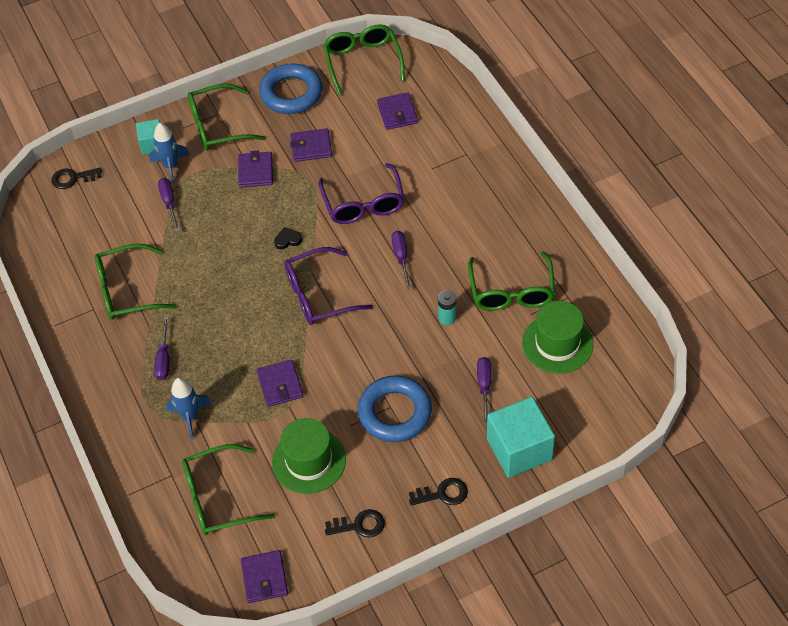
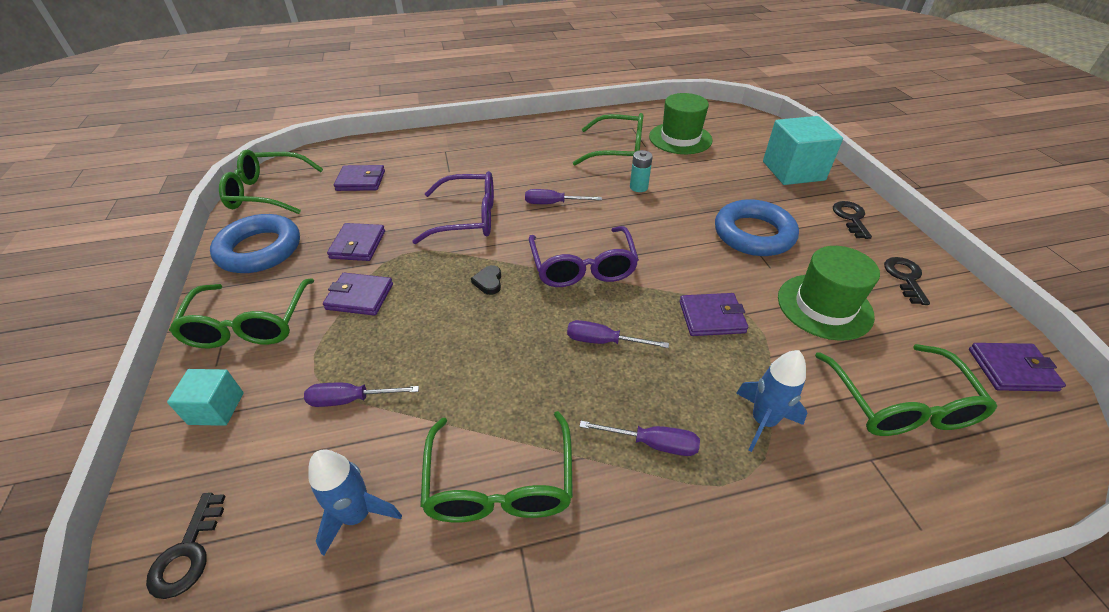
camera: 80 degrees left, 10 degrees down
(171, 166) = (280, 389): blue rocket -> blue rocket (357, 515)
(484, 386) = (723, 178): purple screwdriver -> purple screwdriver (604, 341)

